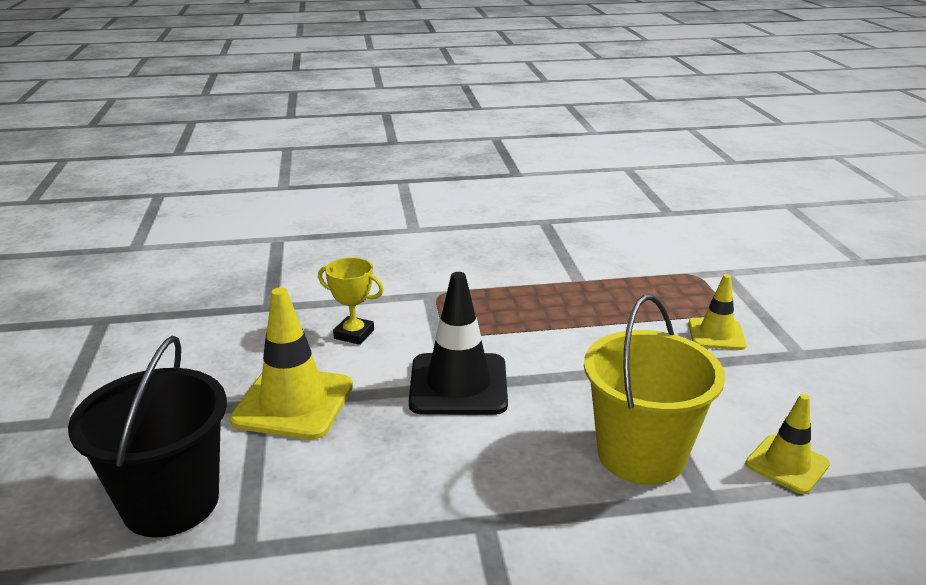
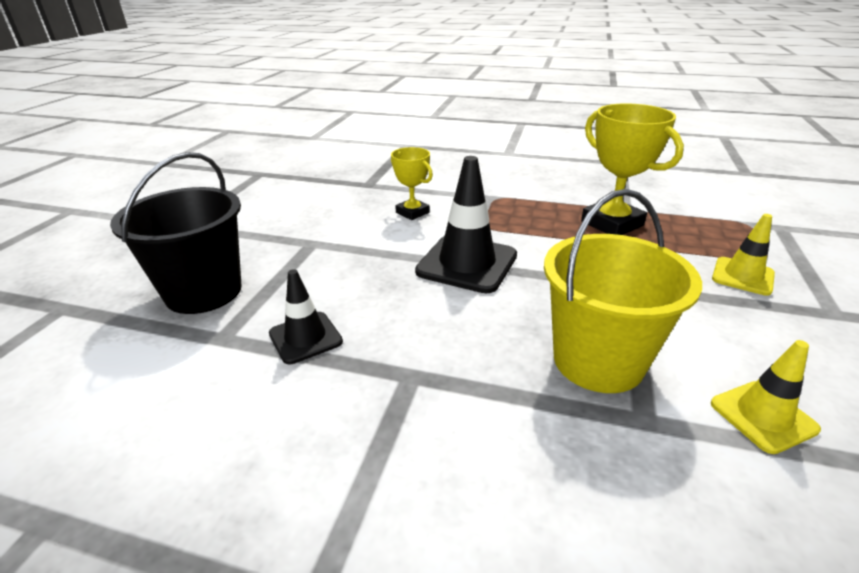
camera: 25 degrees right, 5 degrees up
(293, 403) = (334, 248): yellow traffic cone -> none
(343, 518) = (305, 337): none -> black traffic cone
(575, 301) = (612, 223): none -> yellow trophy

